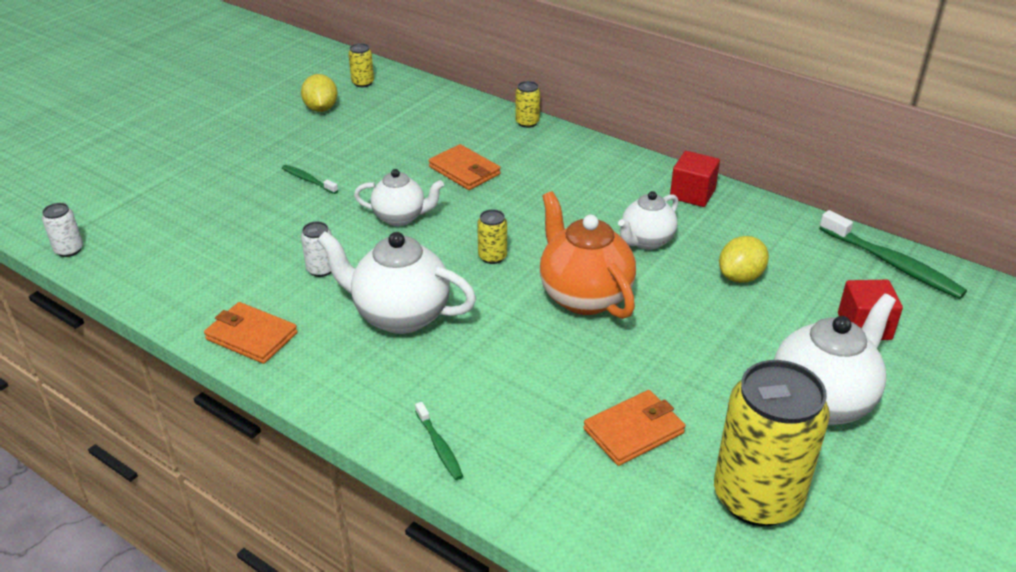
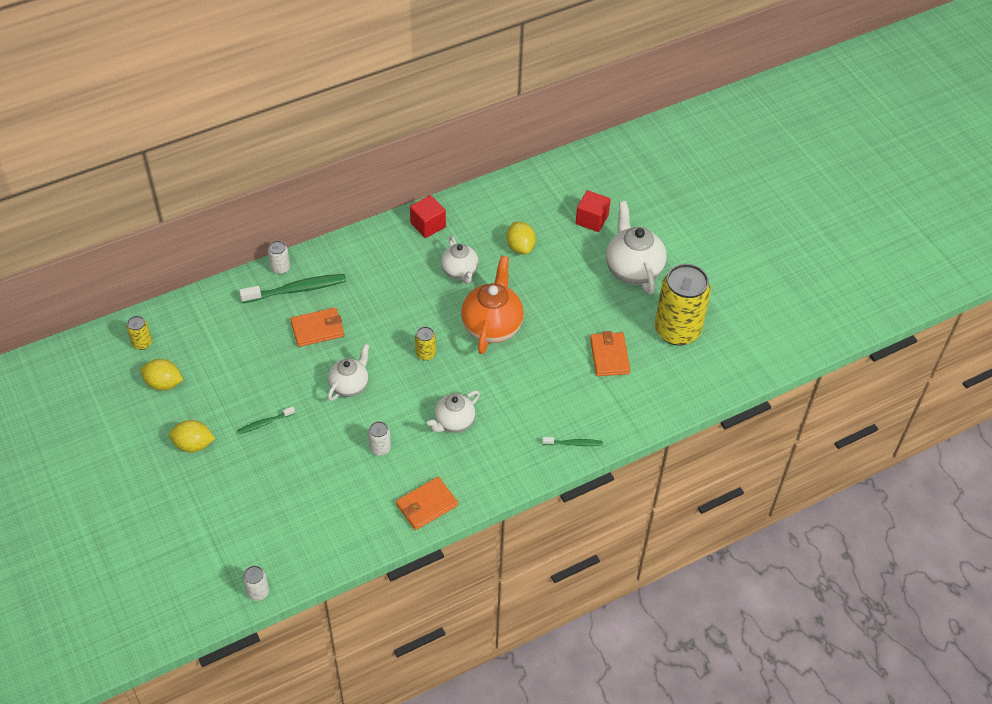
camera: 65 degrees left, 15 degrees up
(253, 148) = (193, 445): none -> yellow lemon
(400, 315) = (454, 422): white teapot -> white teapot, size x0.62
(527, 122) = (280, 268): yellow can -> white can
(584, 296) = (492, 326): orange teapot -> orange teapot turned 105 degrees clockwise
(892, 264) = (551, 176): green toothbrush -> green toothbrush (297, 289)

